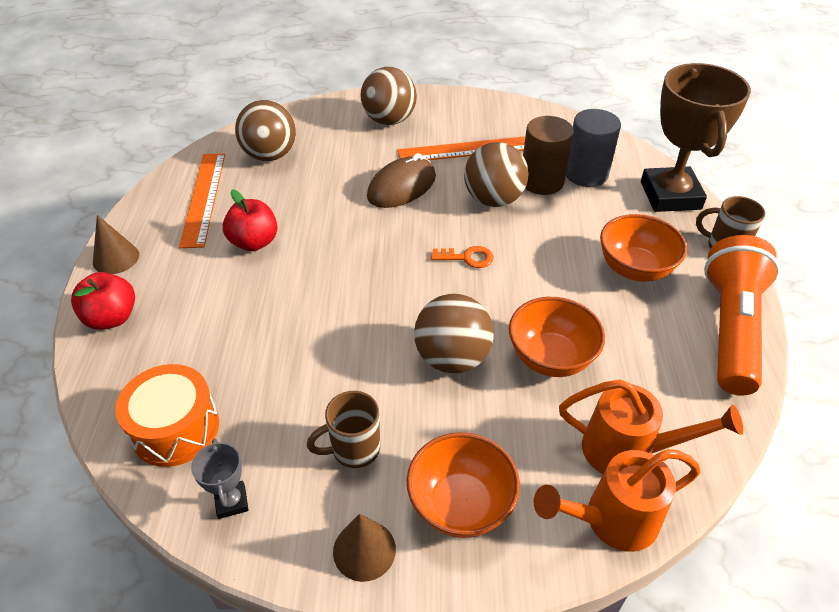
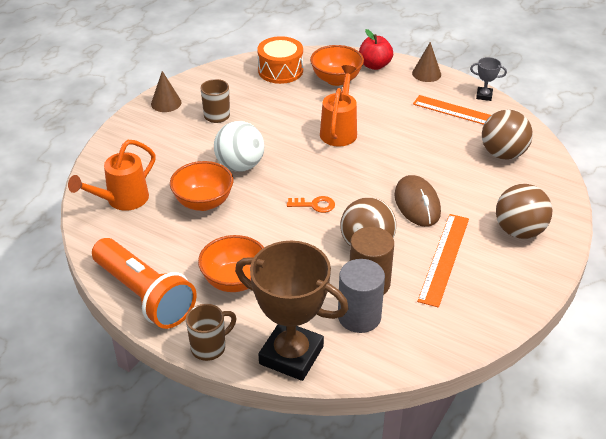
camera: 120 degrees right, 5 degrees down
(231, 502) = (225, 77): grey trophy -> grey trophy (484, 96)
(254, 242) = (403, 123): red apple -> none
(452, 358) = (240, 165): brown ball -> white ball
(461, 504) = (156, 135): orange bowl -> orange bowl (336, 79)
(467, 258) = (315, 205): orange key -> orange key turned 120 degrees counterclockwise
(612, 520) = (99, 176): orange watering can -> orange watering can (339, 131)

